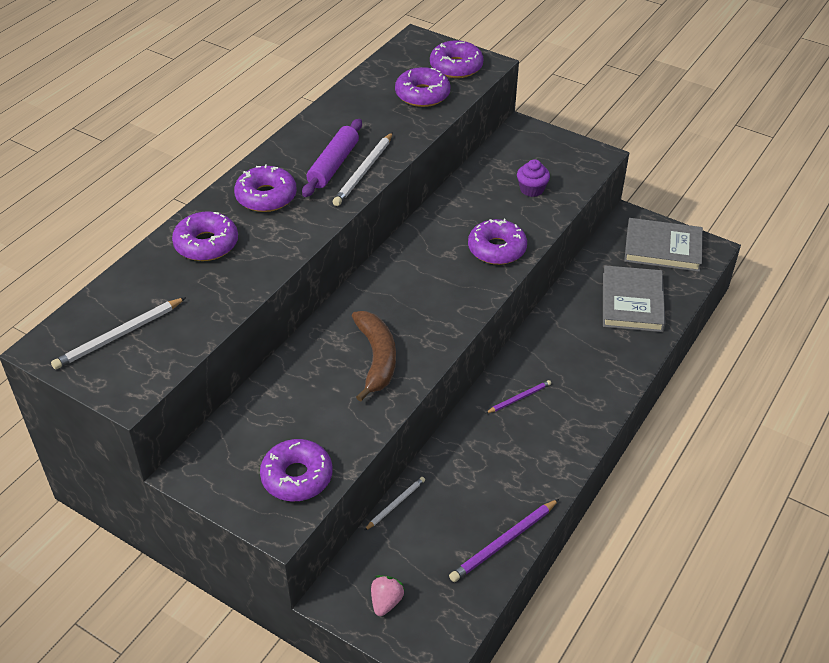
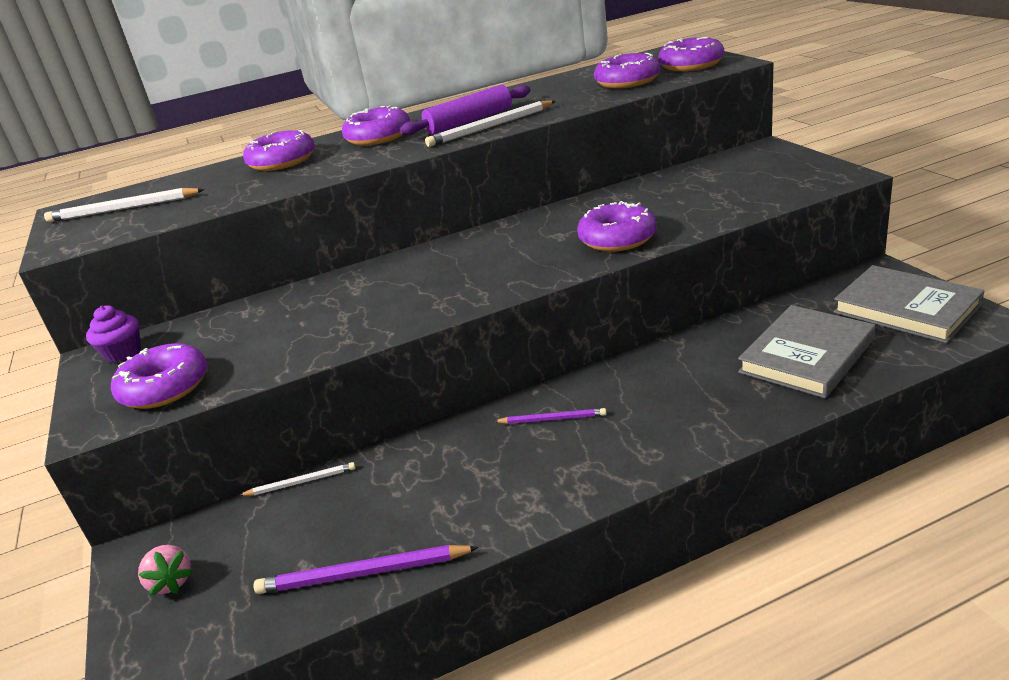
camera: 40 degrees right, 15 degrees down
(376, 358) = (372, 306): brown banana -> none
(386, 602) = (171, 582): pink strawberry -> pink strawberry turned 90 degrees clockwise
(531, 189) = (720, 195): purple cupcake -> purple cupcake (123, 353)

